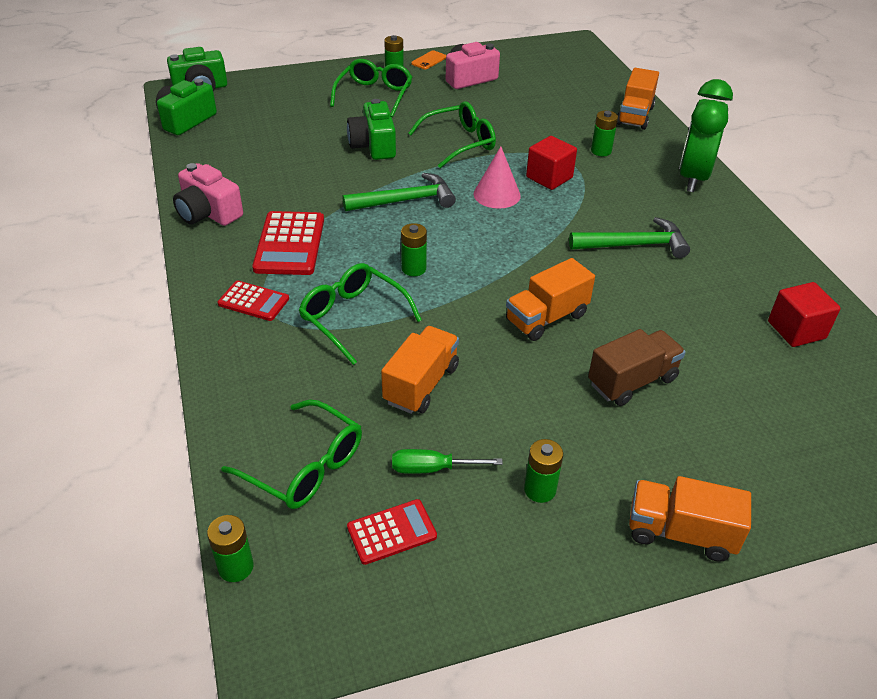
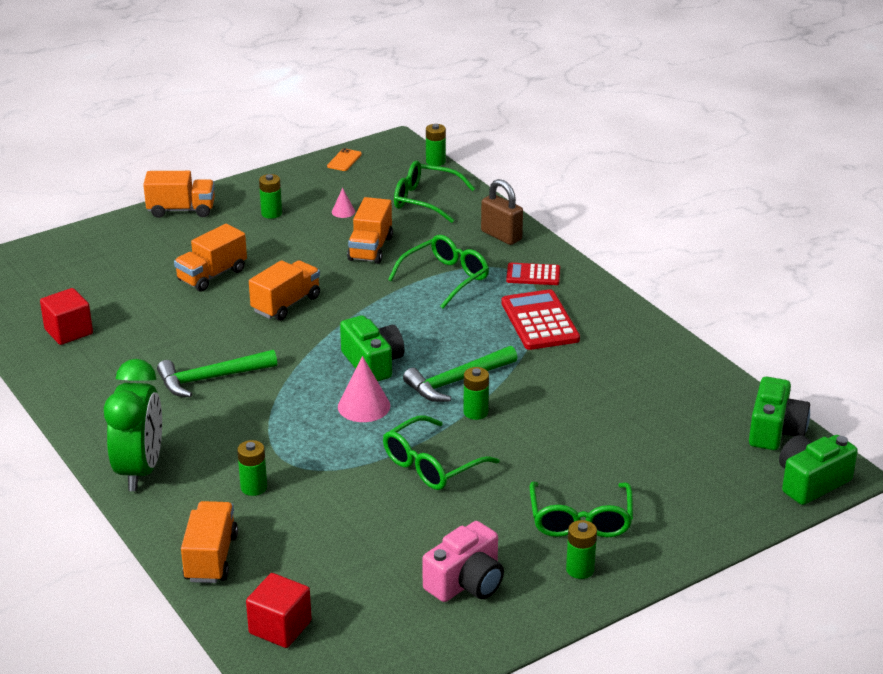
camera: 165 degrees right, 10 degrees down
(208, 213) = (639, 334): pink camera -> none
(247, 370) = (501, 236): none -> brown padlock
(353, 317) = (445, 278): green glasses -> green glasses turned 75 degrees counterclockwise
(373, 145) = (531, 440): green camera -> green camera (372, 363)
(391, 532) = (356, 185): red calculator -> none
(413, 269) = (415, 321): green battery -> green battery (475, 412)
(429, 60) = (544, 610): orange phone -> orange phone (344, 160)
(433, 468) = (343, 211): green screwdriver -> pink cone
(549, 177) = (311, 438): red cube -> red cube (280, 627)
(632, 381) = (212, 275): brown truck -> orange truck

